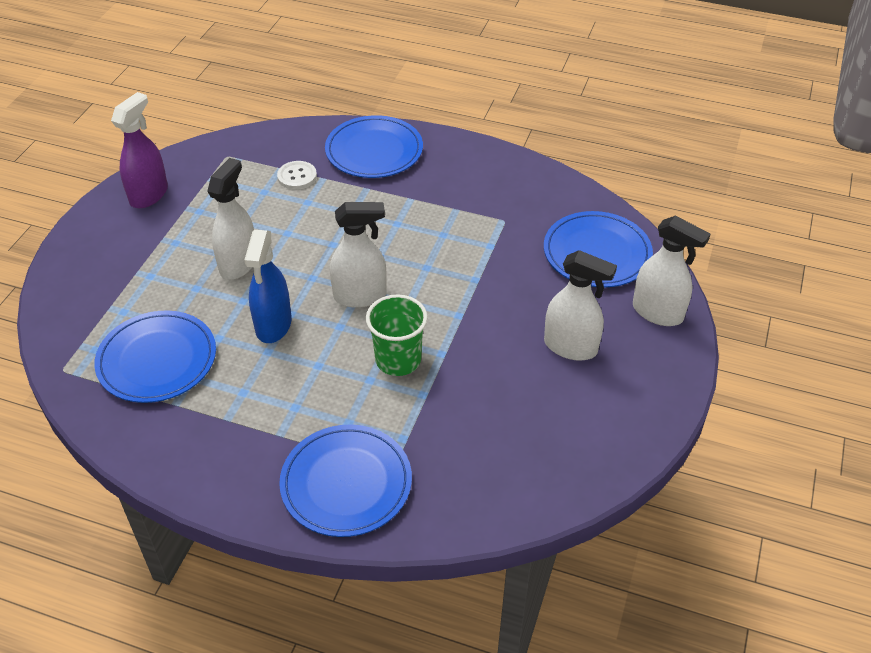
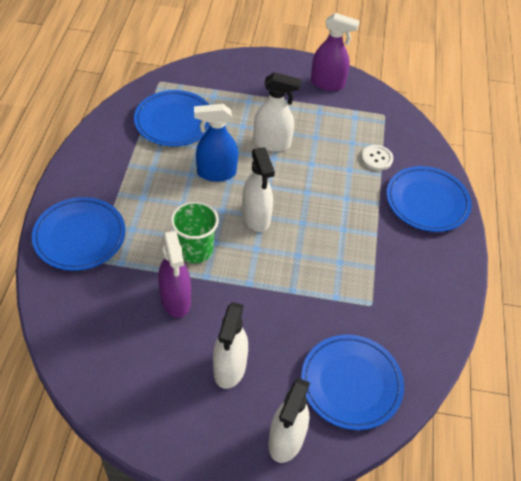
camera: 75 degrees right, 5 degrees up
(471, 386) = (176, 300): none -> purple spray bottle

